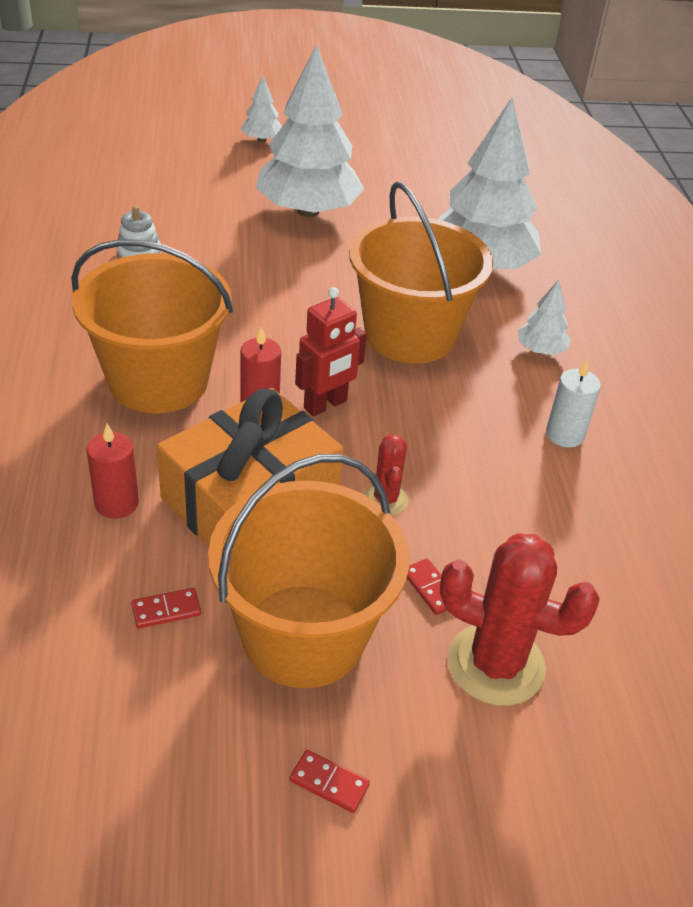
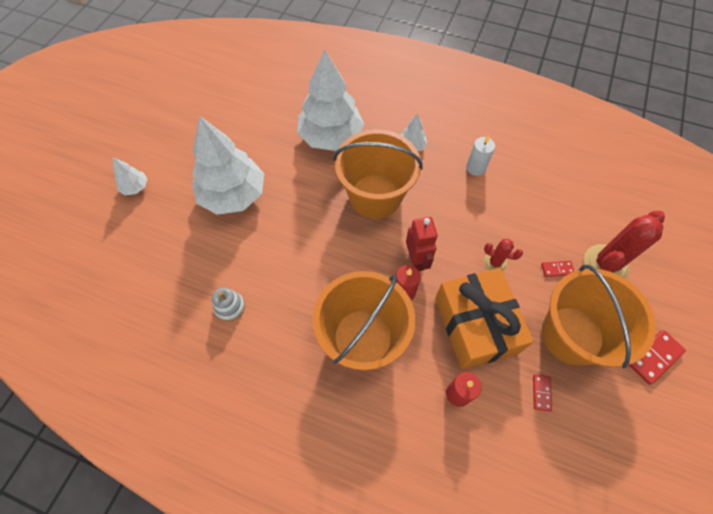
camera: 60 degrees left, 20 degrees up
(329, 783) = (654, 357): red domino -> red domino, size x1.69

